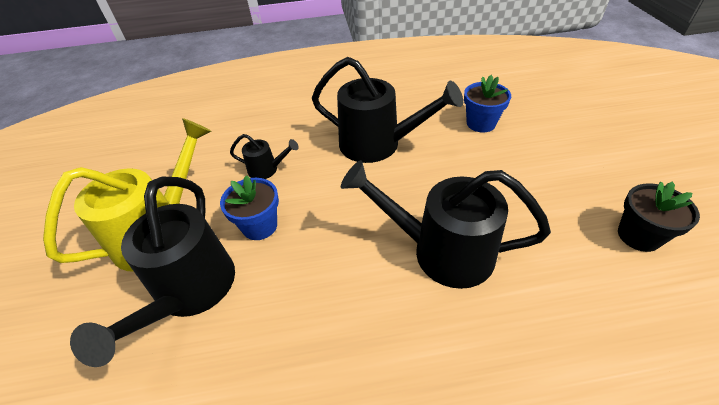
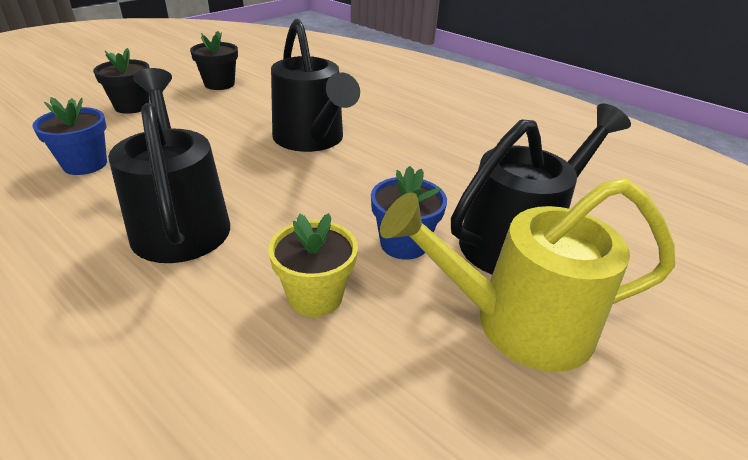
camera: 135 degrees left, 10 degrees down
(267, 170) = (315, 296): black watering can -> yellow flower pot
(586, 160) = (132, 106): none -> black flower pot

